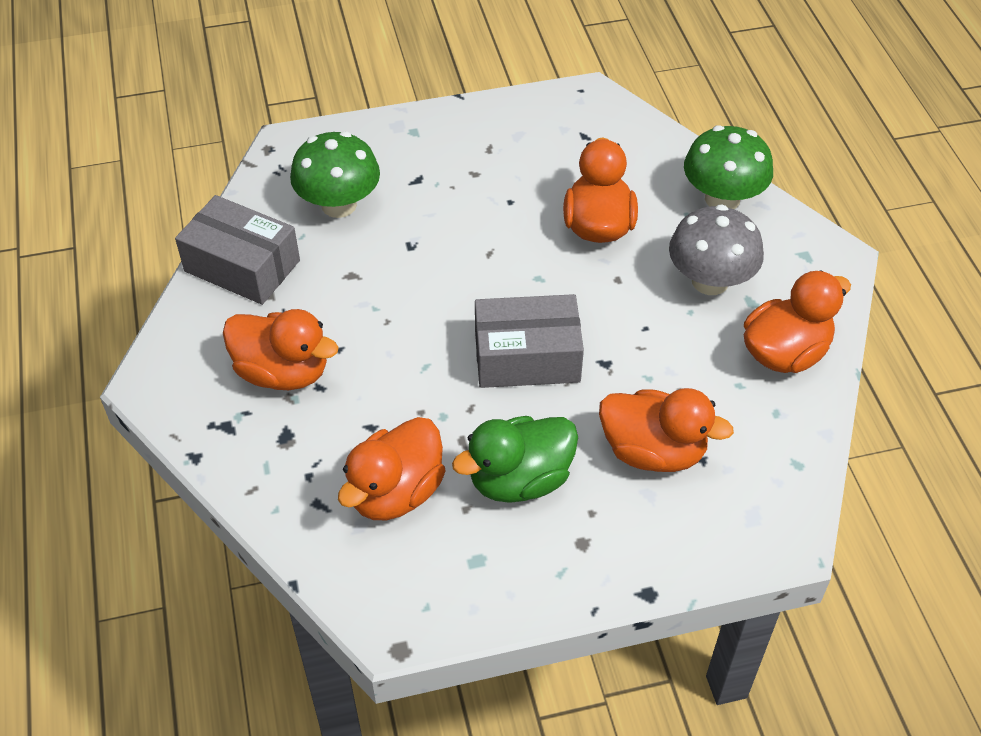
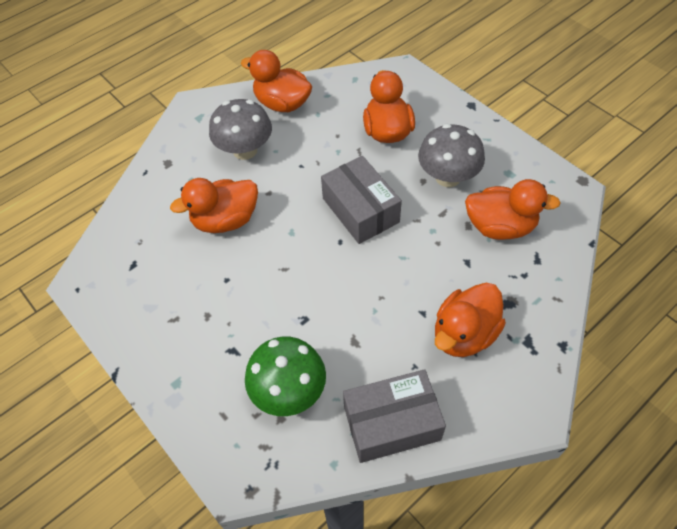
camera: 115 degrees left, 5 degrees up
(242, 266) = (392, 423): grey box -> grey box turned 75 degrees clockwise
(283, 372) = (464, 334): orange duck -> orange duck turned 135 degrees counterclockwise
(519, 480) = (448, 177): green duck -> grey mushroom
(722, 199) = (166, 168): green mushroom -> none

